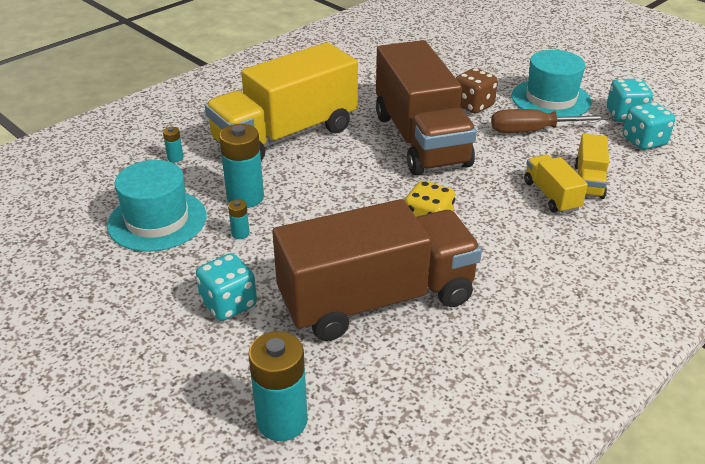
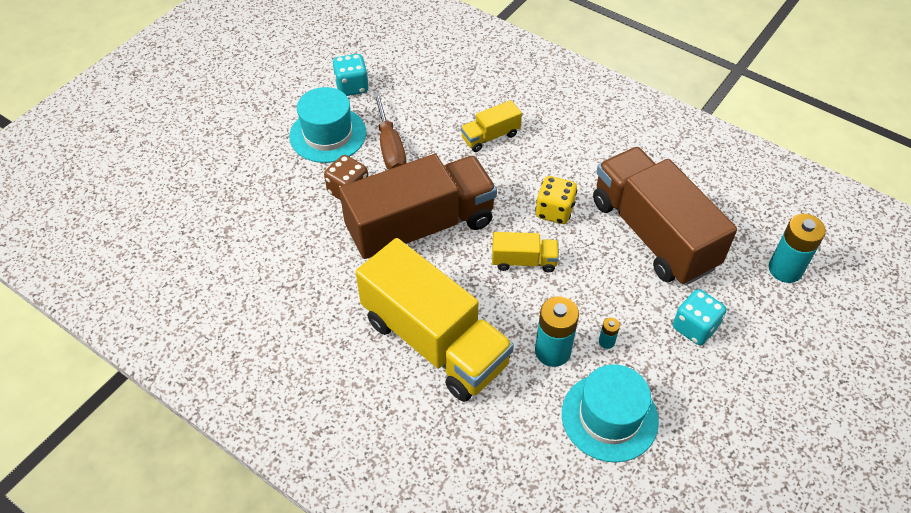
camera: 100 degrees left, 15 degrees up
(175, 158) = (500, 436): turquoise battery -> none
(588, 181) = (464, 114): yellow truck -> yellow truck (524, 261)
(644, 141) = (395, 79): turquoise dice -> none

